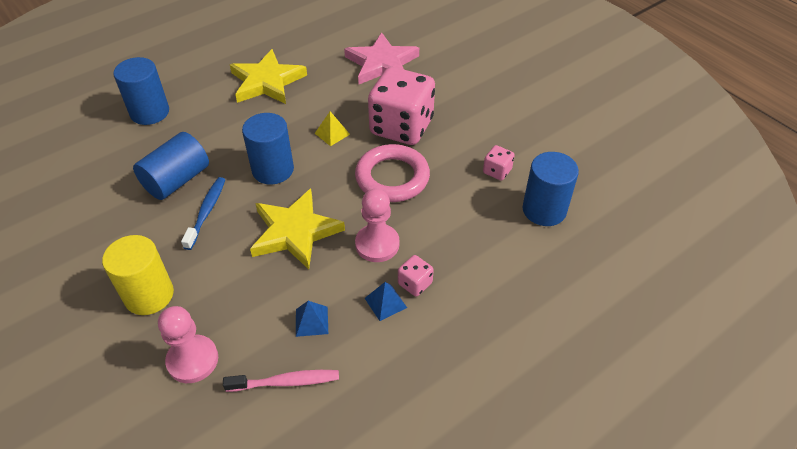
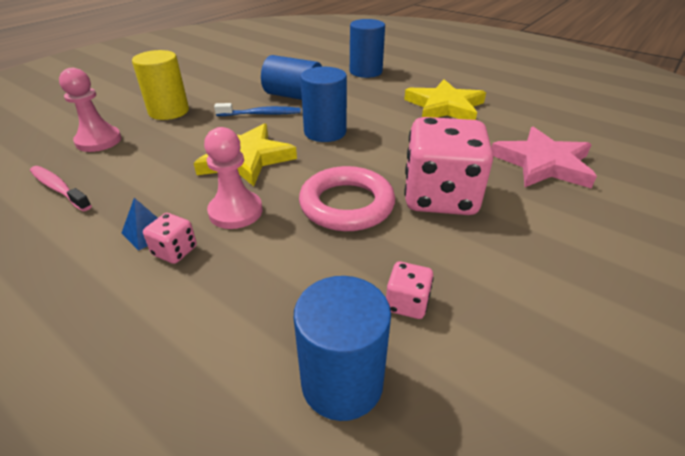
camera: 75 degrees right, 10 degrees down
(286, 382) = (59, 188): pink toothbrush -> pink toothbrush turned 150 degrees clockwise
(311, 321) = (129, 189): blue pyramid -> none
(332, 133) = (396, 153): yellow pyramid -> none

